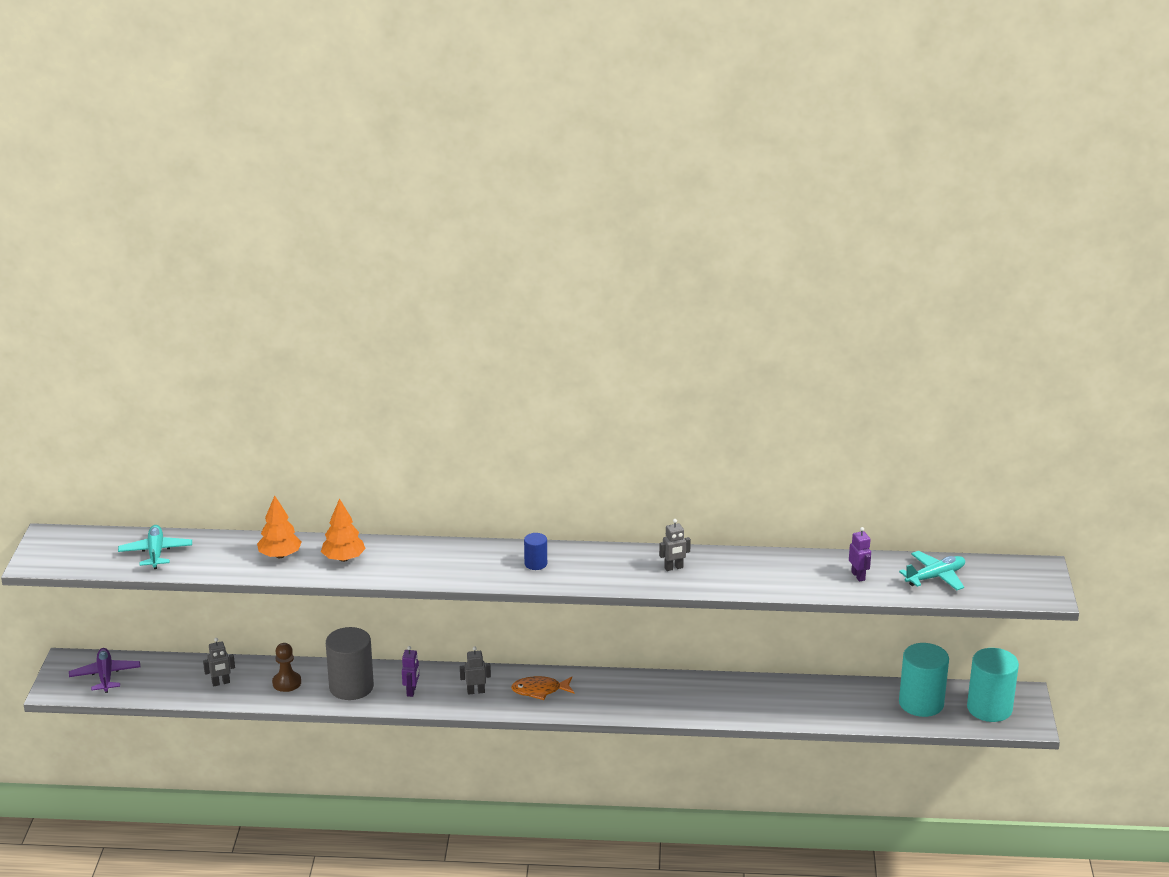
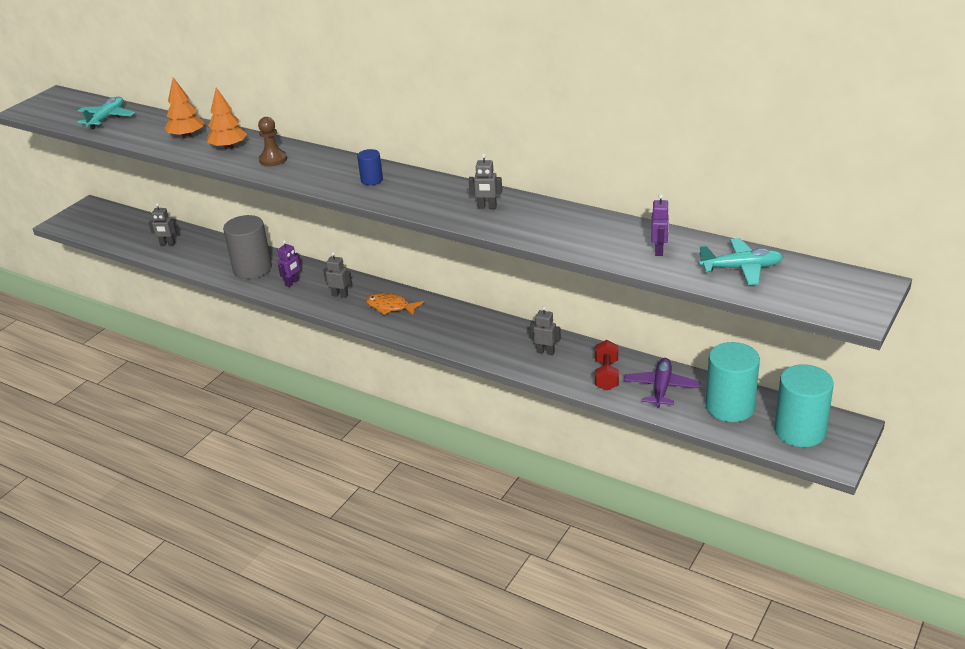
camera: 30 degrees right, 5 degrees up
(105, 676) = (100, 221): purple plane -> purple plane (661, 388)
(286, 683) = (211, 254): brown pawn -> brown pawn (273, 160)
(727, 696) = (545, 352): none -> grey robot
(798, 703) = (606, 375): none -> red dumbbell

